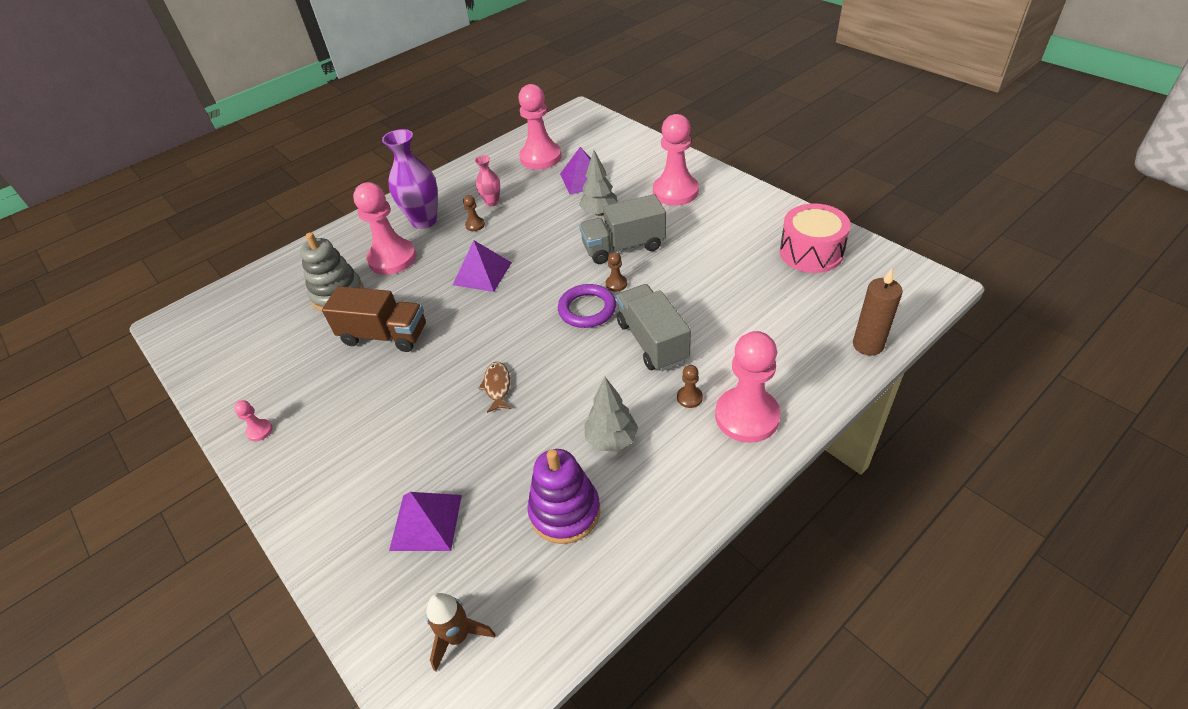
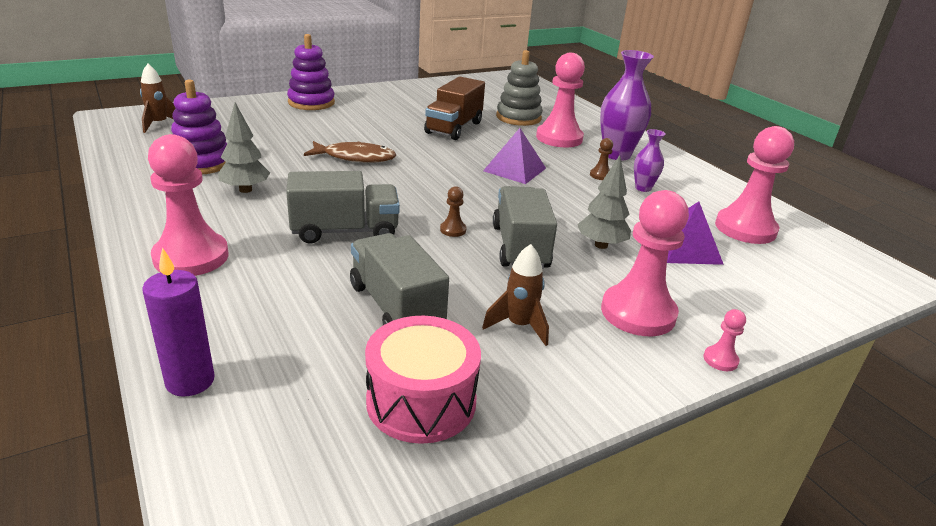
camera: 95 degrees right, 15 degrees down
(259, 431) = (386, 92): pink pawn -> pink pawn (720, 360)
(322, 495) = (311, 102): none -> purple stacking toy
(426, 522) = (253, 124): purple pyramid -> none
(492, 202) = (643, 188): pink vase -> purple vase
(497, 386) = (355, 157): brown fish -> brown fish, size x1.56
(587, 309) = (422, 208): purple ring -> none
(689, 398) = (250, 233): brown pawn -> none
(719, 232) = (519, 326): none -> brown rocket
(735, 284) = (396, 307): none -> grey truck
(868, 345) = (190, 381): brown candle -> purple candle

